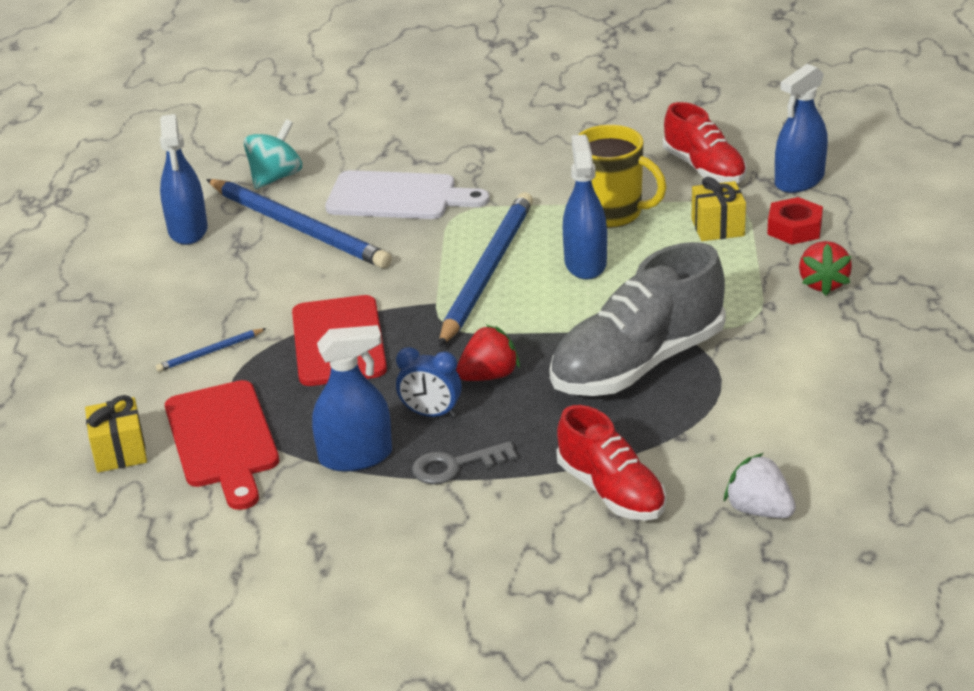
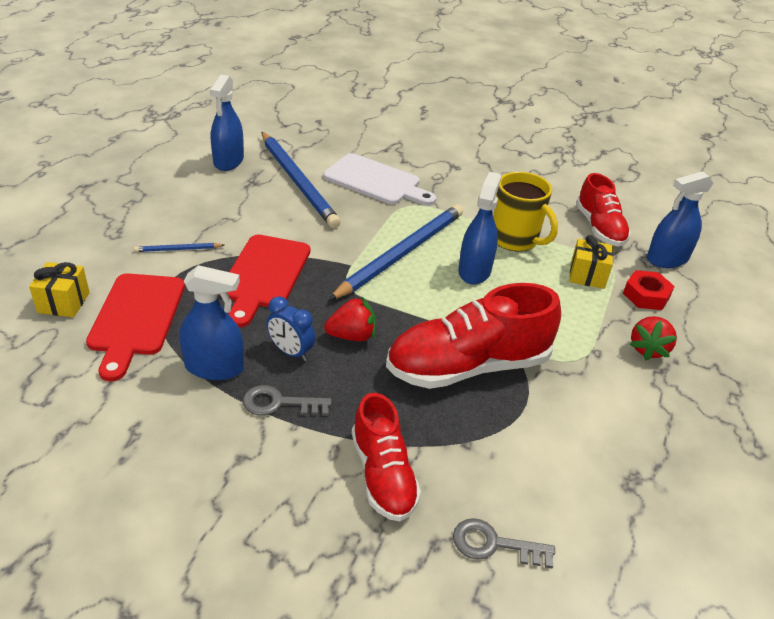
camera: 15 degrees right, 5 degrees up
(275, 177) = (307, 144): turquoise spinning top -> none
(638, 364) = (468, 366): grey shoe -> red shoe
(759, 510) = (494, 544): white strawberry -> grey key

